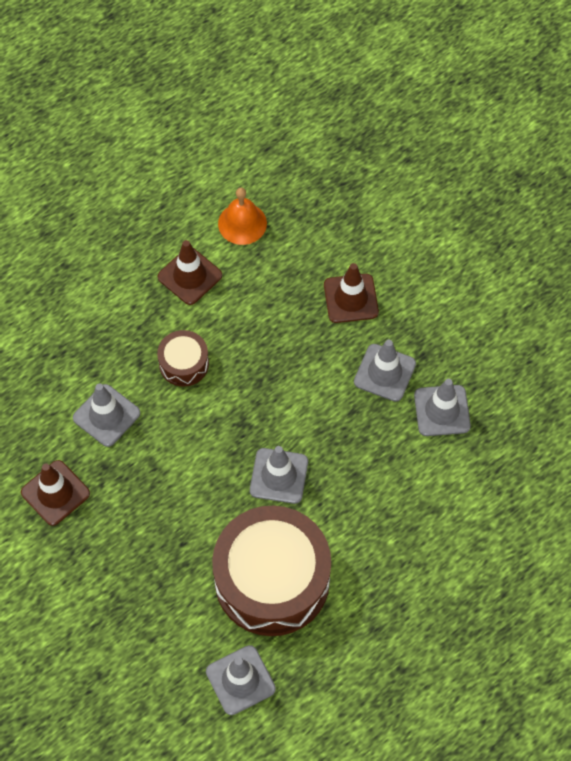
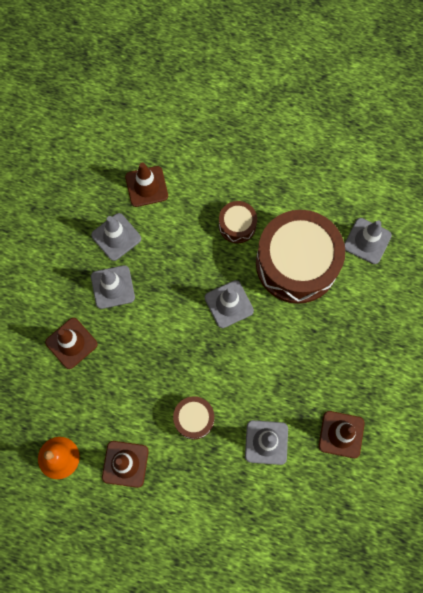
camera: 125 degrees left, 10 degrees up
(365, 546) = (237, 225): none -> brown drum
(483, 480) = (146, 186): none -> brown traffic cone

